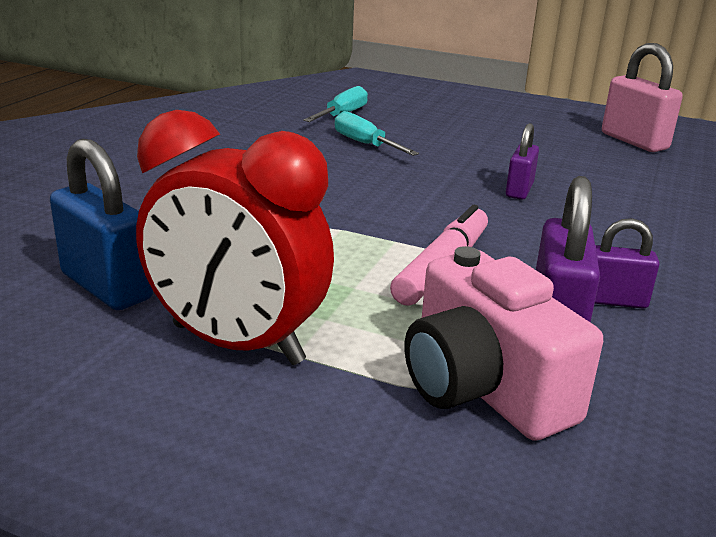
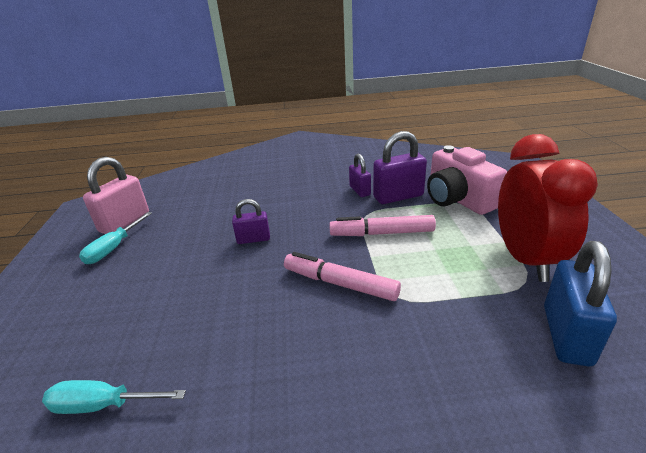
camera: 115 degrees left, 5 degrees up
(365, 144) = (202, 340): turquoise screwdriver -> turquoise screwdriver (114, 248)
(365, 209) = (340, 283): none -> pink marker
(483, 387) = (457, 199): pink camera -> pink camera turned 120 degrees clockwise

